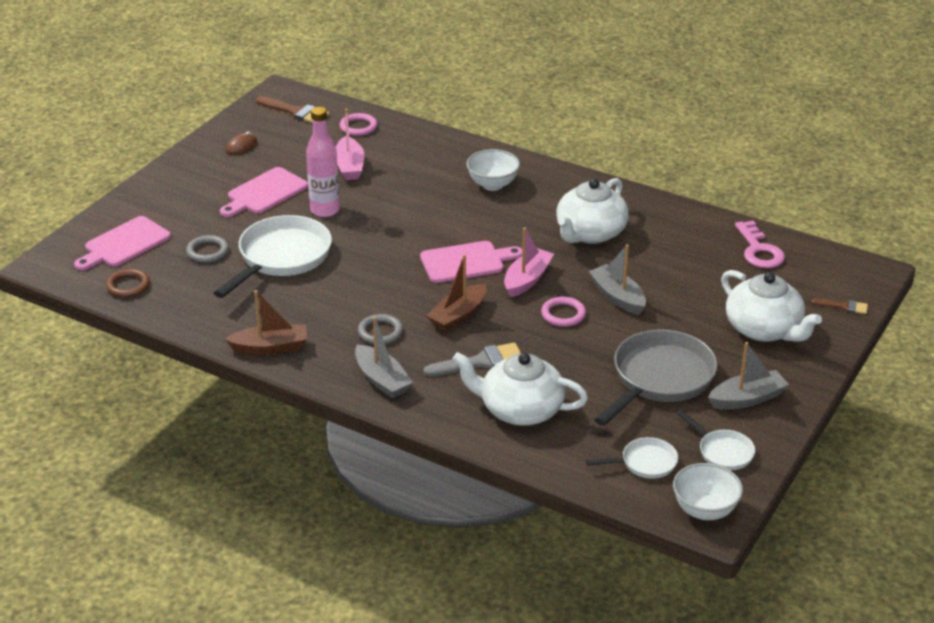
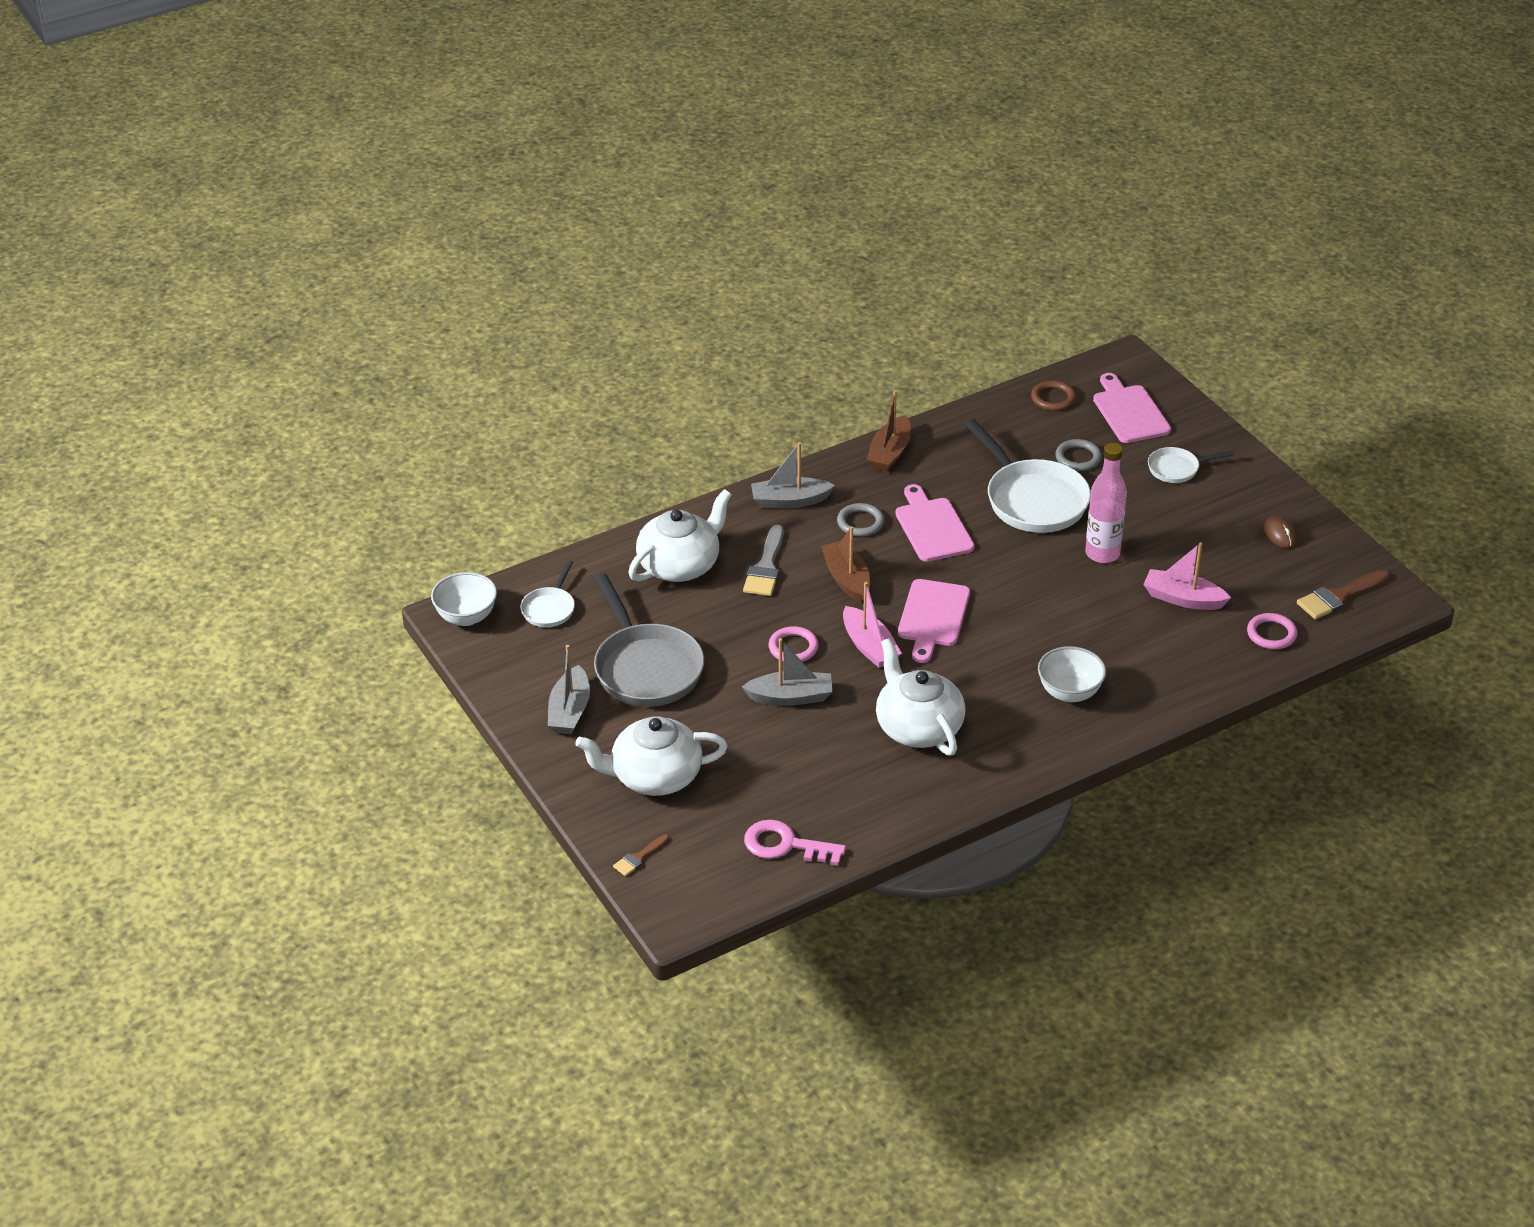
camera: 120 degrees right, 5 degrees up
(264, 193) = (1167, 523): pink cutting board -> pink cutting board (932, 527)
(723, 452) = (519, 661): white pan -> white pan (1177, 469)

